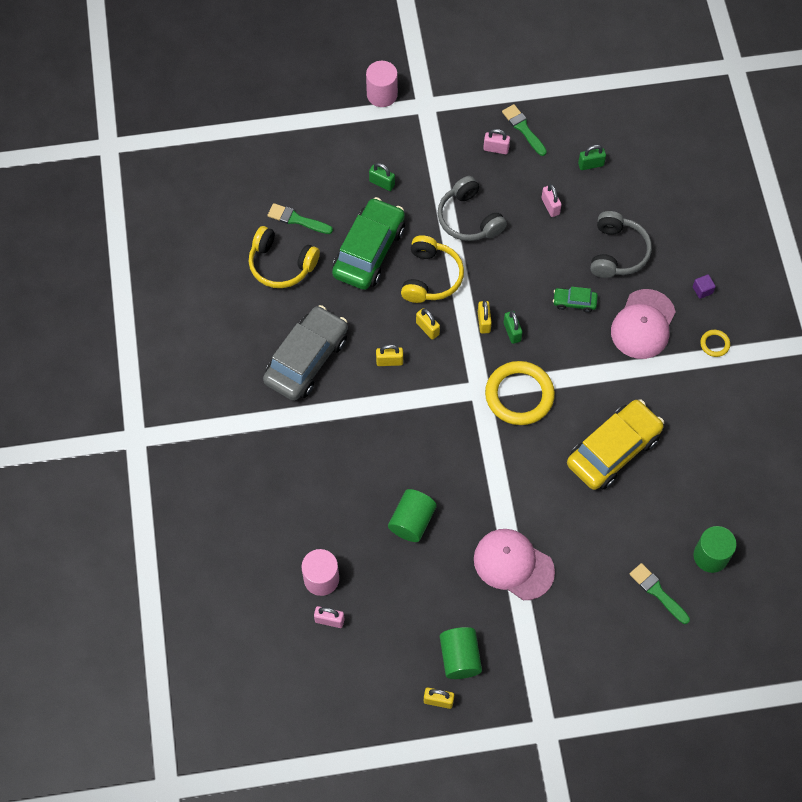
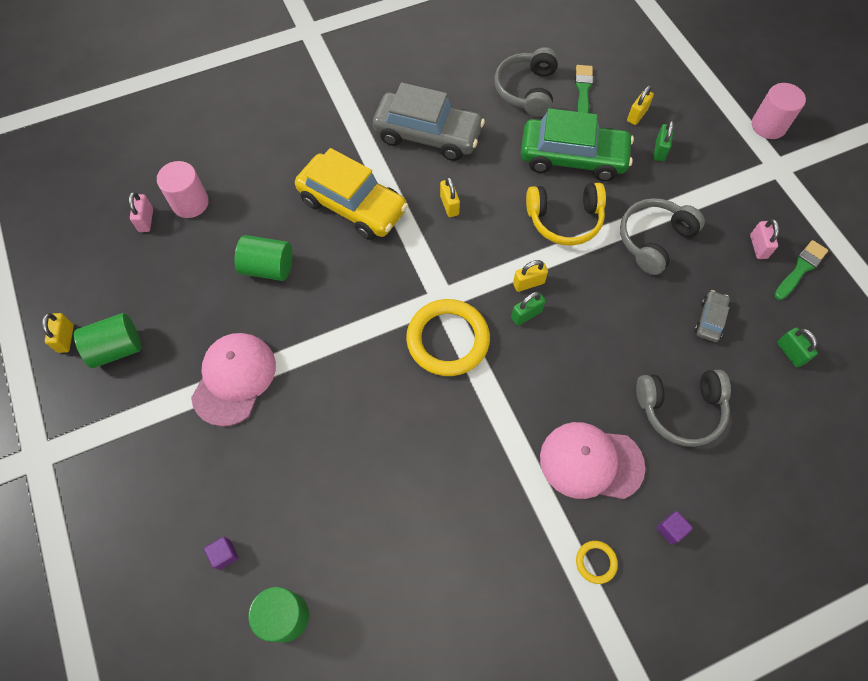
camera: 75 degrees right, 0 degrees up
(281, 264) = (527, 90): yellow headphones -> grey headphones
(427, 328) = (500, 231): yellow padlock -> yellow padlock (637, 115)
(550, 206) = (710, 320): pink padlock -> grey car
(574, 302) = (591, 374): green car -> none
(613, 450) = (405, 460): yellow car -> yellow car (353, 205)
(657, 592) = (224, 554): green brush -> purple cube

